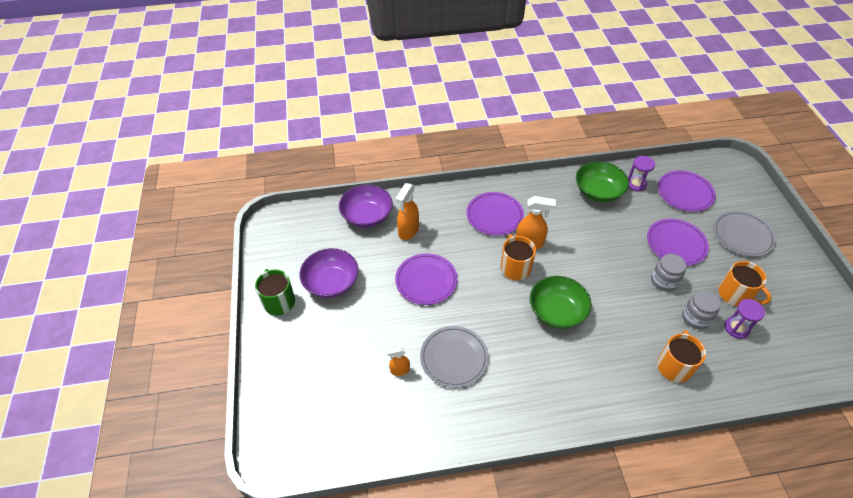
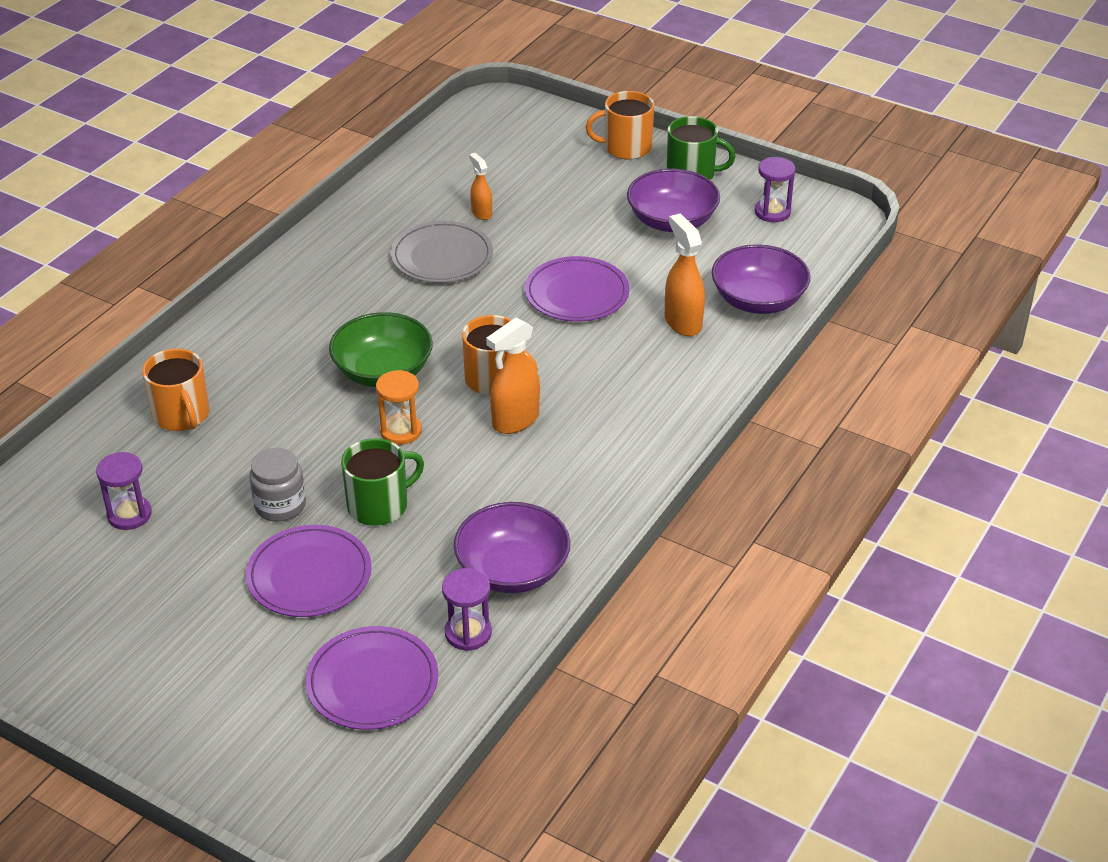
camera: 130 degrees right, 10 degrees down
(289, 249) = (772, 212): none -> purple hourglass
(399, 370) = (481, 213): orange spray bottle -> orange spray bottle turned 60 degrees counterclockwise
(494, 215) = (609, 420): purple plate -> none
(580, 275) = (400, 431): none -> orange hourglass
(598, 192) = (512, 570): green bowl -> purple bowl
(622, 250) = (379, 505): none -> green mug
(695, 318) = (196, 488): grey jar -> none
(735, 295) = (160, 560): orange mug -> orange mug (626, 147)
(742, 235) = (213, 672): grey plate -> none

